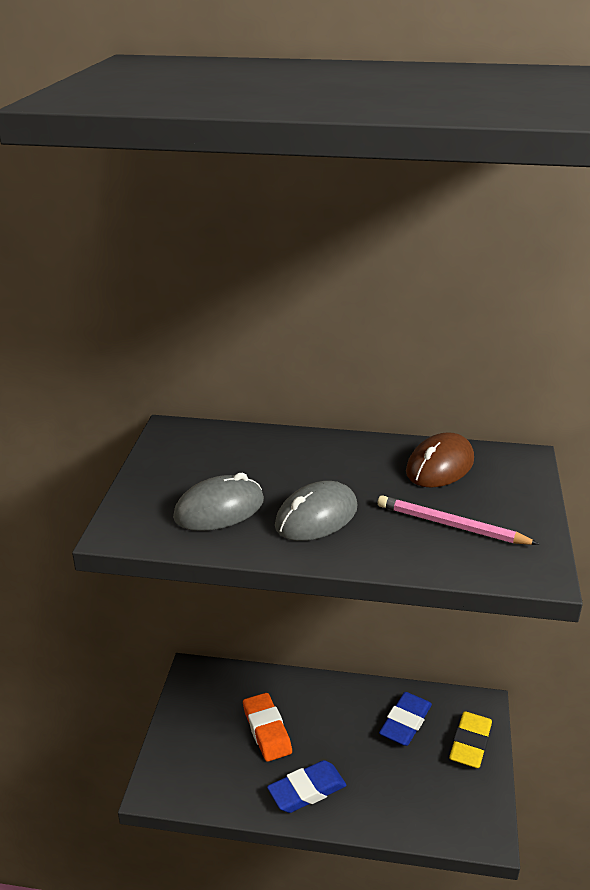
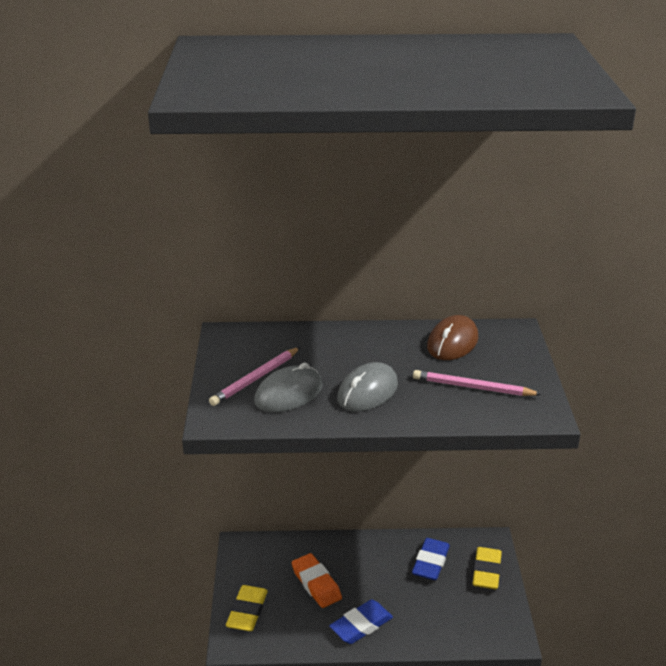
camera: 10 degrees left, 0 degrees up
(180, 753) = (247, 612): none -> yellow eraser
(186, 487) = (255, 379): none -> pink pencil

